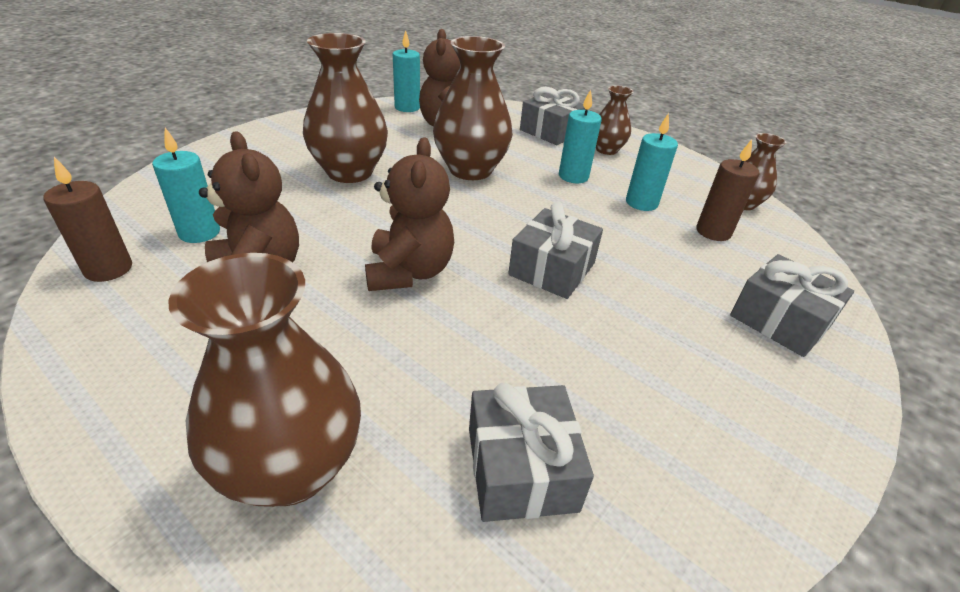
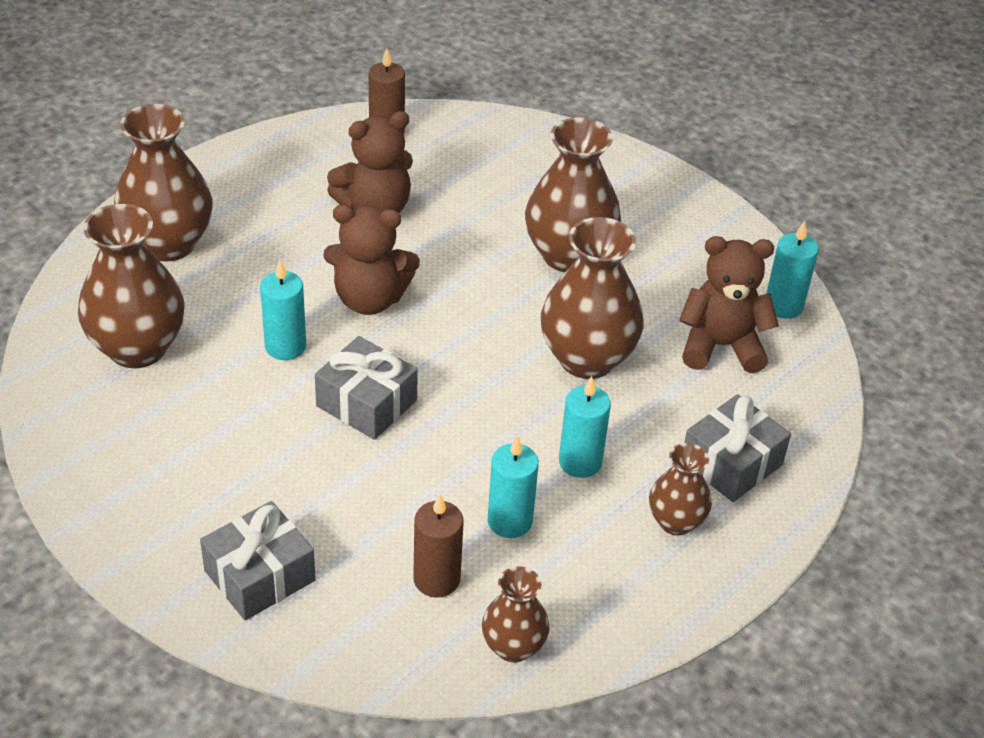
camera: 95 degrees right, 5 degrees up
(199, 233) = (440, 168): turquoise candle -> turquoise candle (285, 346)
(521, 468) = (137, 348): grey gift -> brown vase

